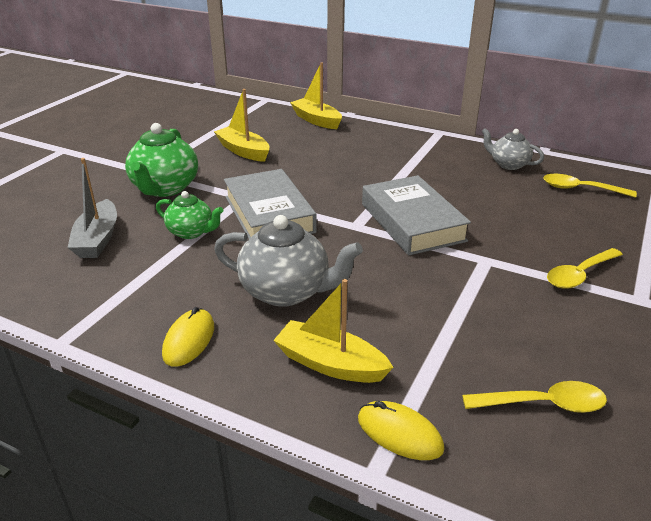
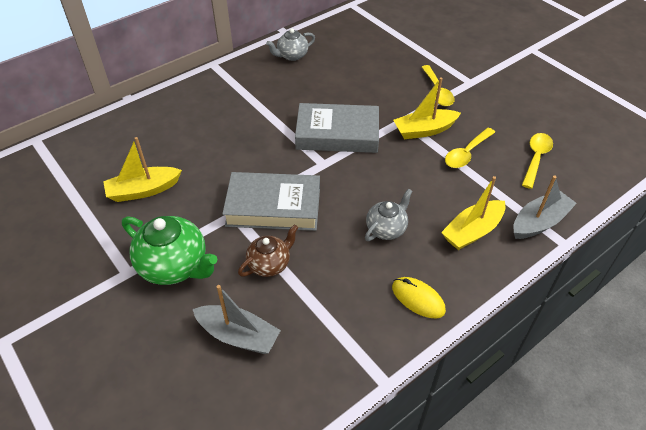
camera: 65 degrees left, 15 degrees up
(191, 232) = (269, 264): green teapot -> brown teapot
(286, 291) = (386, 229): grey teapot -> grey teapot, size x0.60
(316, 120) = (122, 122): yellow boat -> yellow boat (424, 130)
(399, 433) = (539, 222): yellow mouse -> grey boat
(580, 189) = (347, 43): yellow spoon -> yellow spoon (466, 153)

